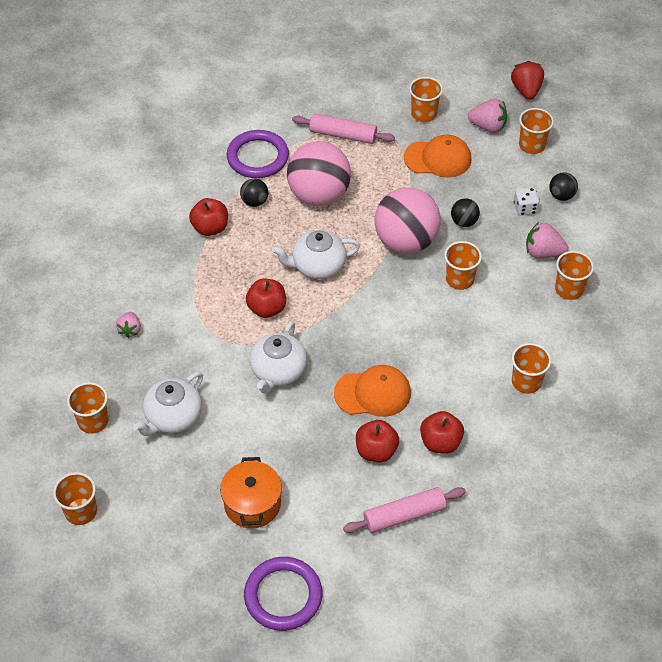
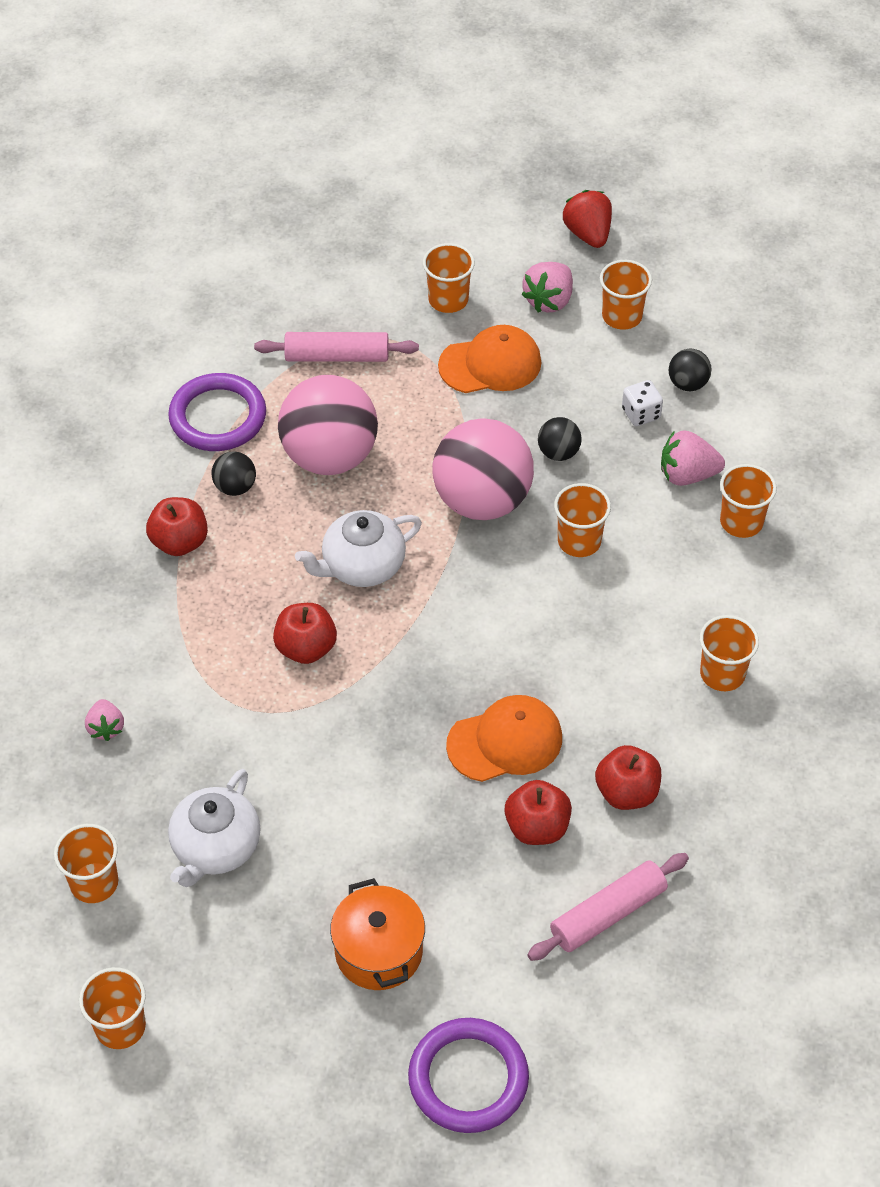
camera: 15 degrees left, 0 degrees up
(278, 371) = (353, 740): white teapot -> none
(488, 126) = (549, 300): pink strawberry -> pink strawberry turned 120 degrees clockwise

